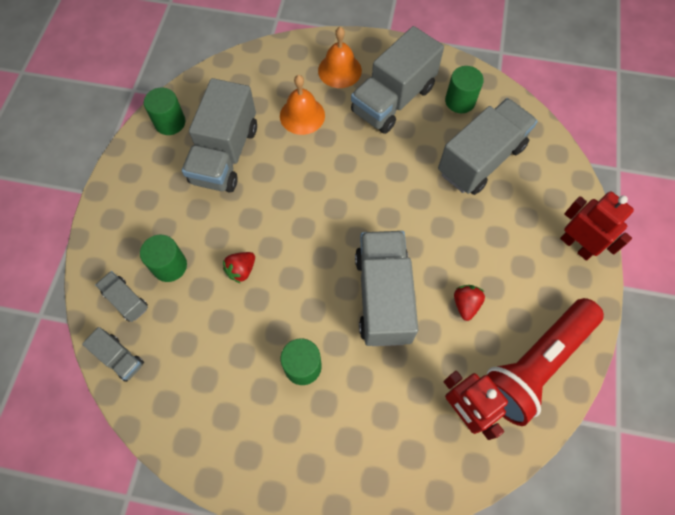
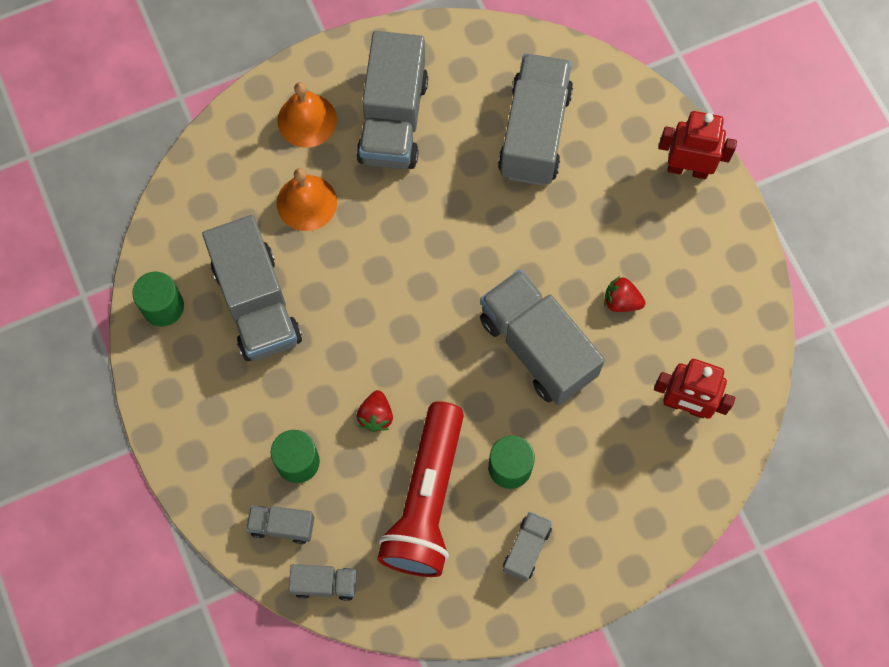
camera: 35 degrees left, 5 degrees up
(270, 434) = (526, 549): none -> grey truck
(460, 101) = (466, 76): green cylinder -> none
(465, 304) = (621, 301): red strawberry -> red strawberry turned 45 degrees counterclockwise
(535, 364) = (722, 317): red flashlight -> red flashlight (427, 500)

